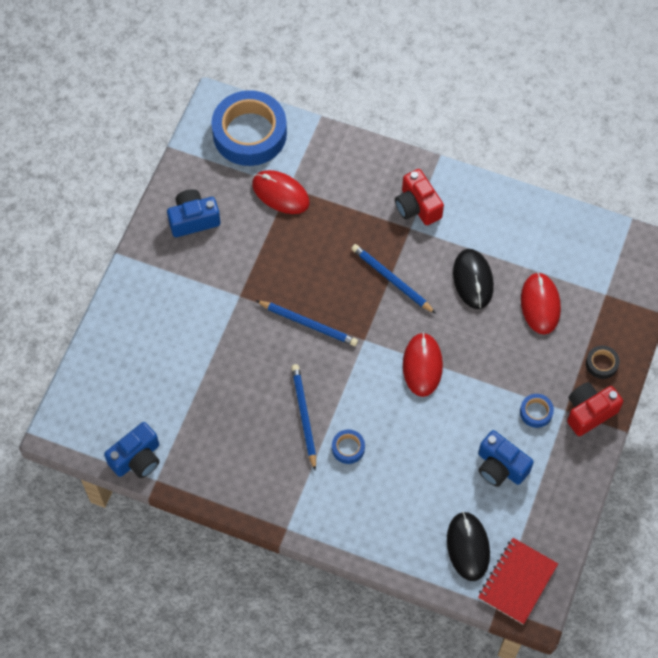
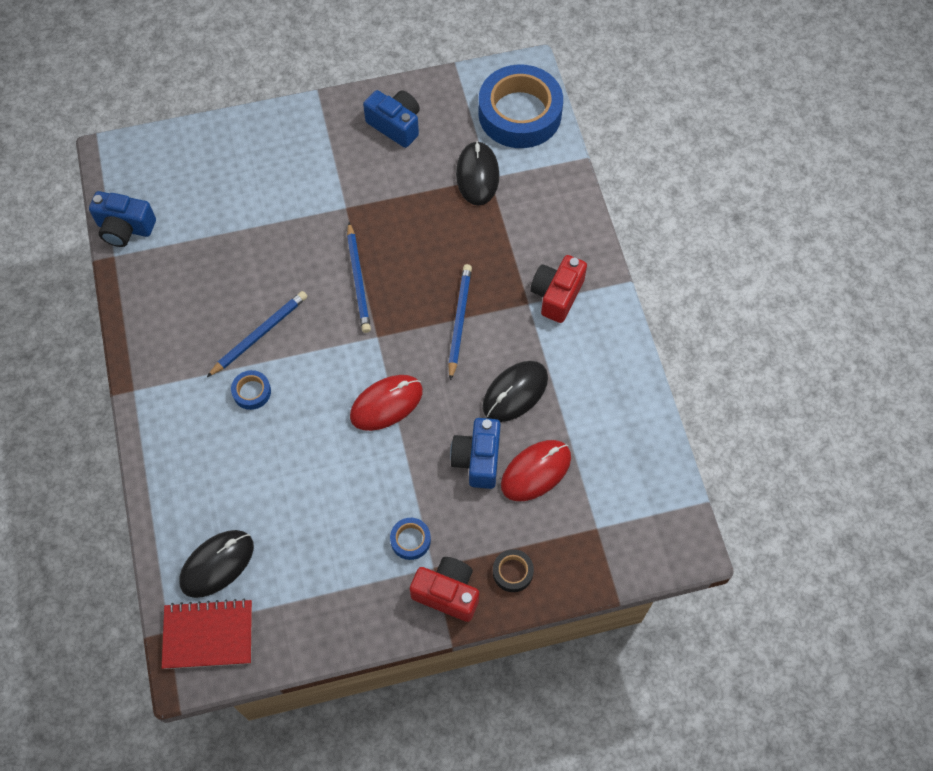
camera: 55 degrees right, 0 degrees up
(280, 193) = (477, 175): red mouse -> black mouse
(500, 467) = (325, 542): blue camera -> blue camera (477, 459)

